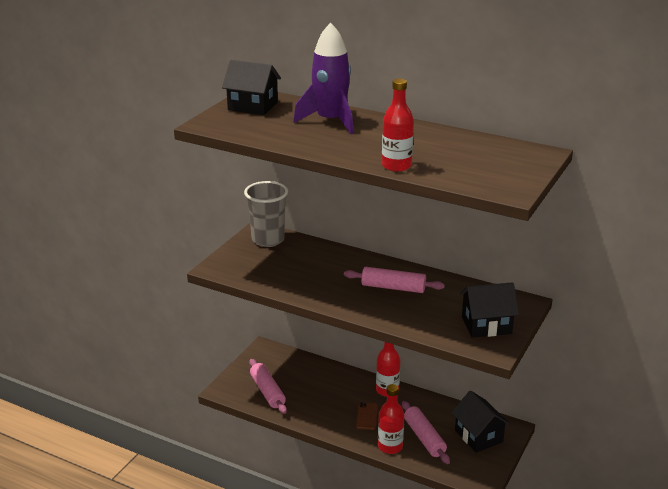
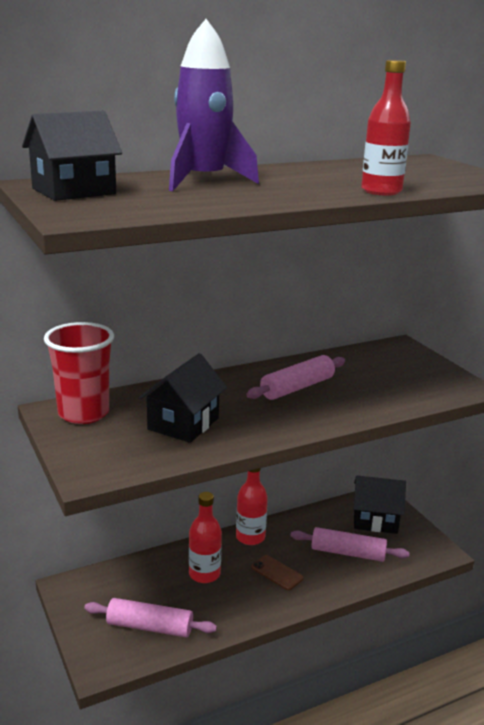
camera: 55 degrees left, 5 degrees down
(268, 240) = (83, 413): grey cup -> red cup
(390, 446) = (340, 582): red bottle -> red bottle (204, 574)
(486, 325) = (422, 374): black house -> black house (183, 424)

